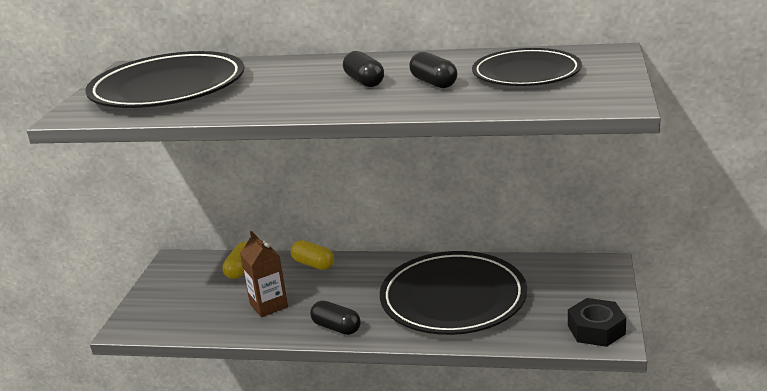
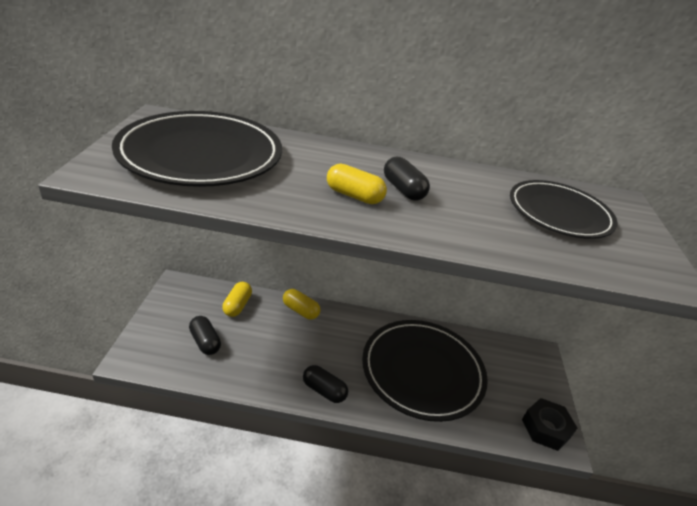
camera: 10 degrees left, 10 degrees up
(268, 305) = (262, 353): brown carton -> none
(312, 93) = (354, 196): none -> yellow capsule
(433, 83) = (473, 207): black capsule -> black capsule (205, 342)

